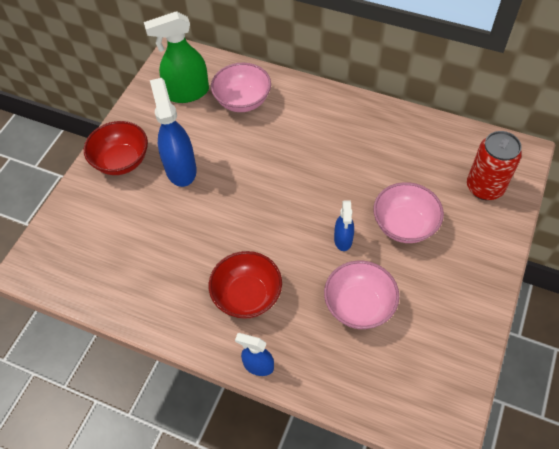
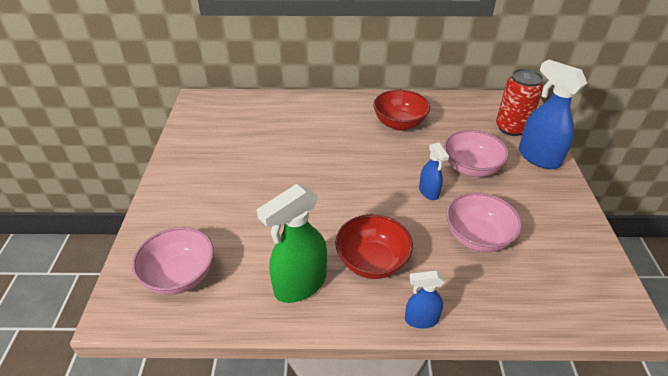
camera: 25 degrees left, 15 degrees down
(121, 161) = (184, 188): red bowl -> red bowl (399, 124)
(180, 169) = (248, 179): blue spray bottle -> blue spray bottle (538, 157)
(187, 93) = (223, 123): green spray bottle -> green spray bottle (300, 285)
(242, 101) = (278, 118): pink bowl -> pink bowl (180, 276)

